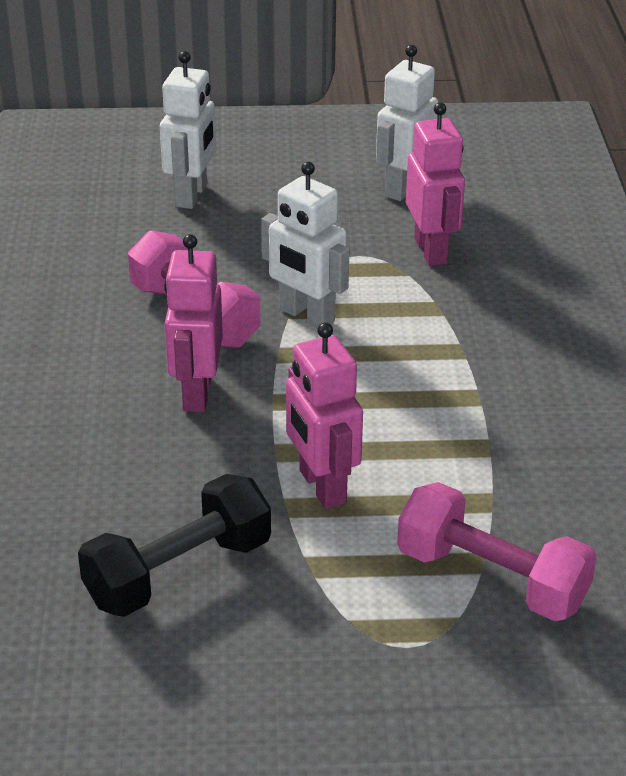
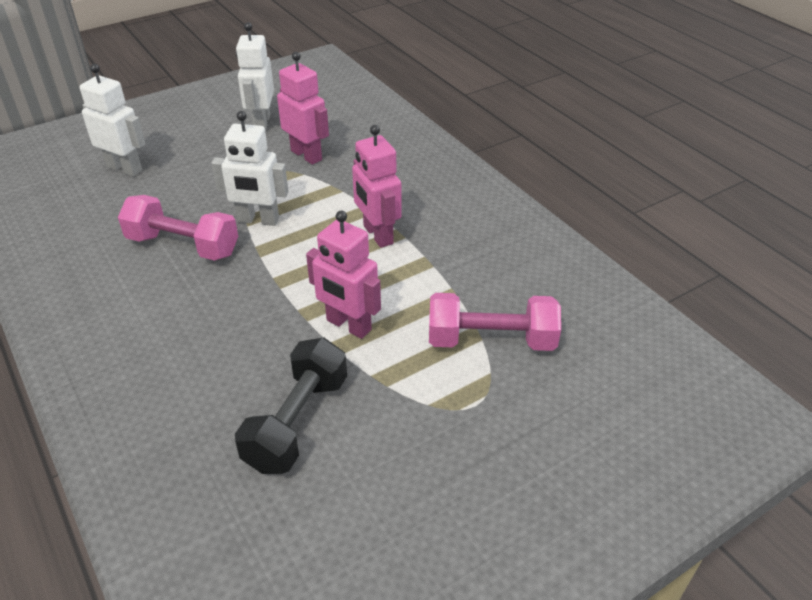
camera: 30 degrees left, 5 degrees up
(192, 195) = (125, 168): white robot -> white robot turned 45 degrees counterclockwise
(196, 393) = (221, 296): pink robot -> pink robot (377, 235)

